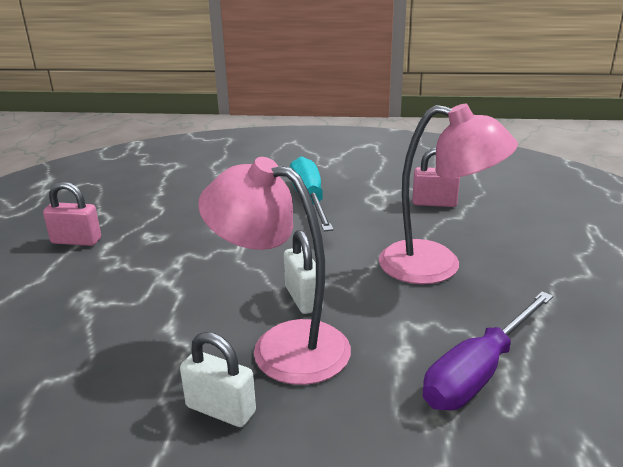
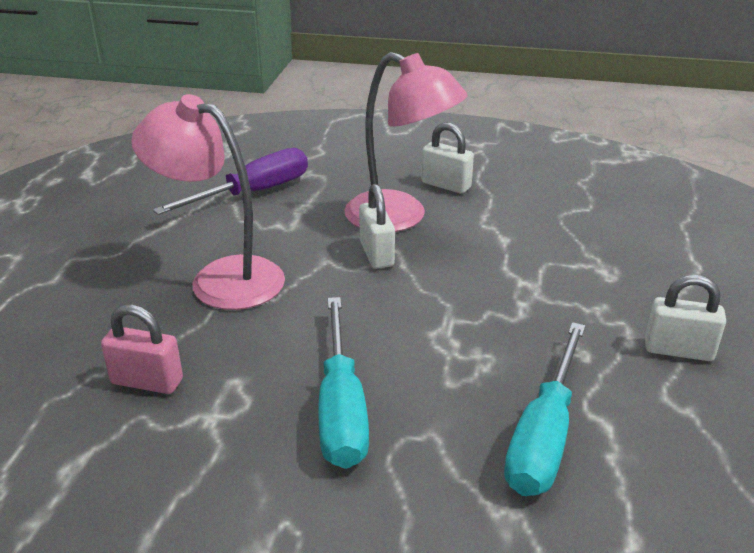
camera: 175 degrees left, 5 degrees up
(76, 241) = (678, 350): pink padlock -> white padlock
(193, 197) = (544, 436): none -> turquoise screwdriver

